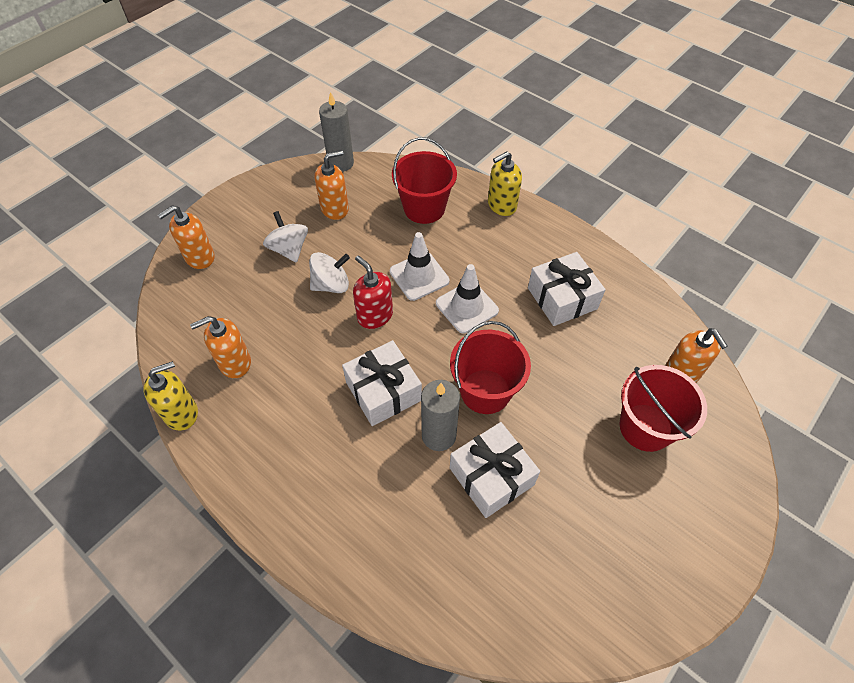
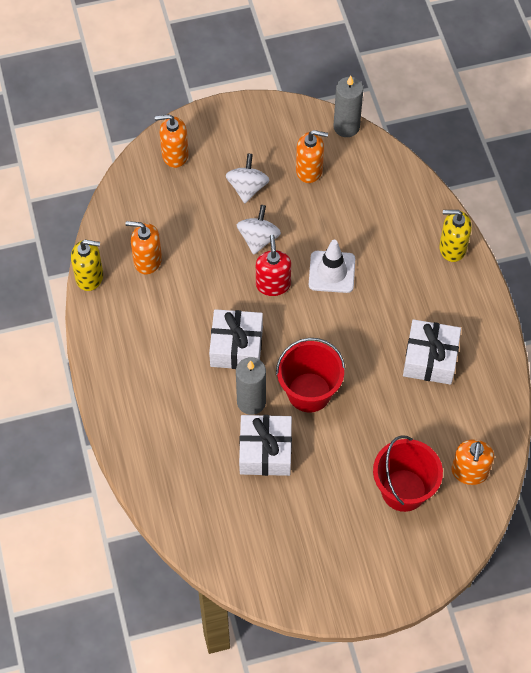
camera: 35 degrees right, 5 degrees up
(331, 285) = (258, 239): white spinning top -> white spinning top turned 90 degrees counterclockwise
(424, 208) = (384, 213): red bucket -> none
(467, 307) = (348, 320): white traffic cone -> none

